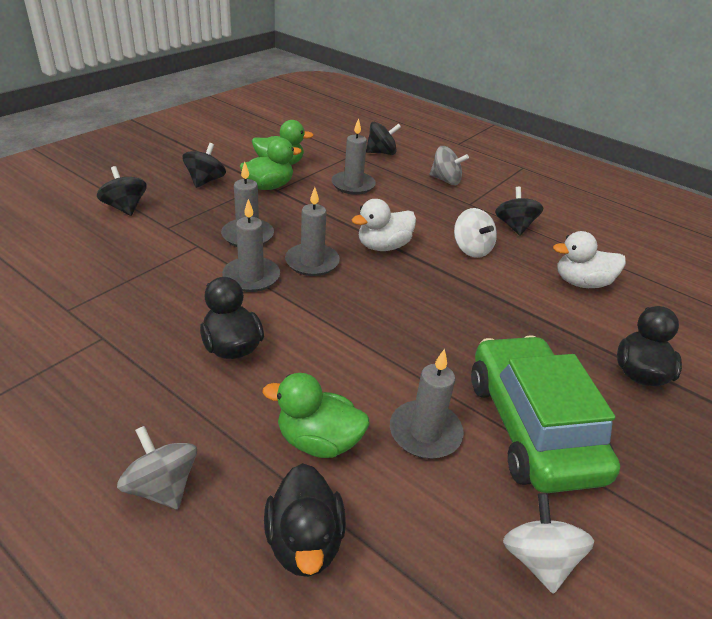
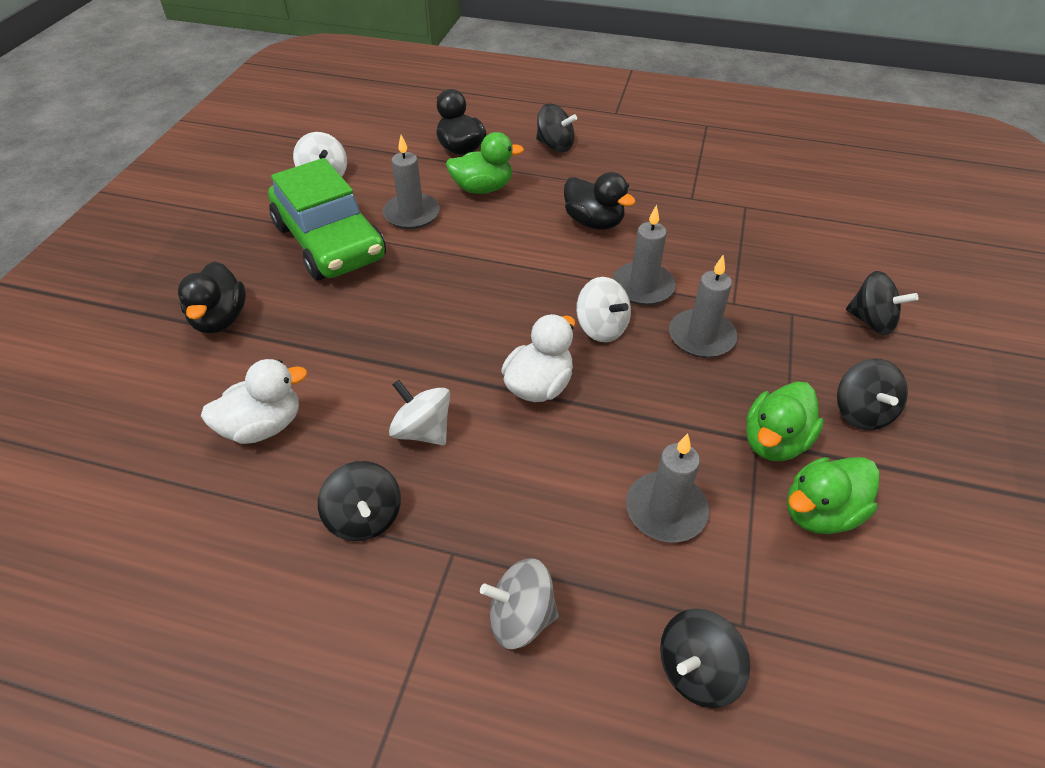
camera: 160 degrees right, 10 degrees up
(162, 486) = (555, 145): grey spinning top -> black spinning top
(312, 262) = (601, 328): grey candle -> white spinning top

